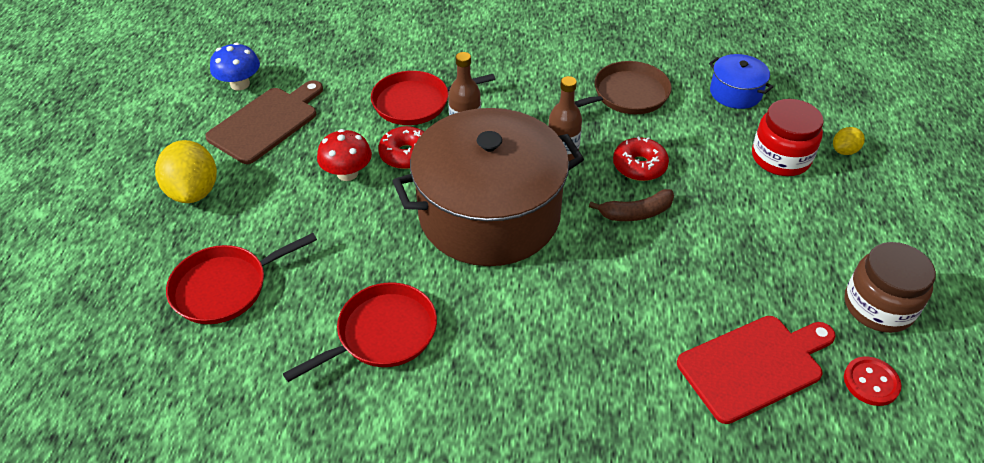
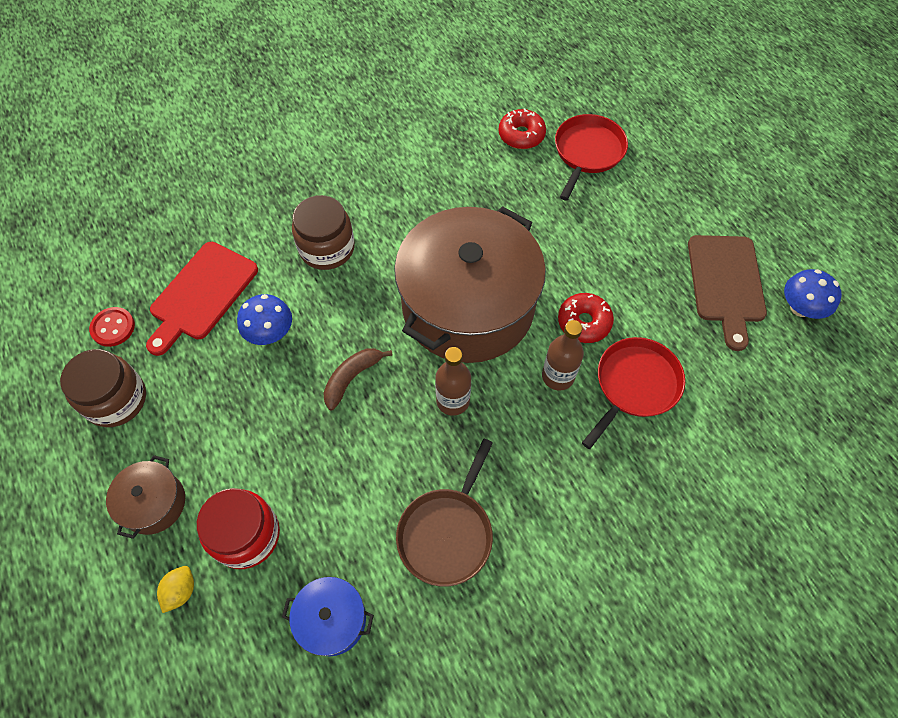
camera: 145 degrees right, 15 degrees up
(194, 191) = (695, 197): yellow lemon -> none
(347, 173) = (609, 276): red mushroom -> none
(382, 333) = (462, 181): red pan -> none
(586, 341) = (327, 248): none -> brown jar
(639, 166) = (378, 435): red donut -> red donut (521, 135)
(694, 288) = (270, 332): none -> blue mushroom
(855, 210) = (154, 503): none -> brown pot

